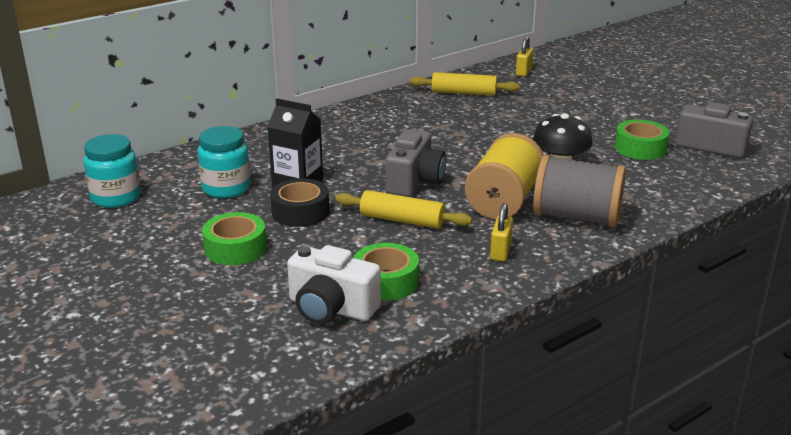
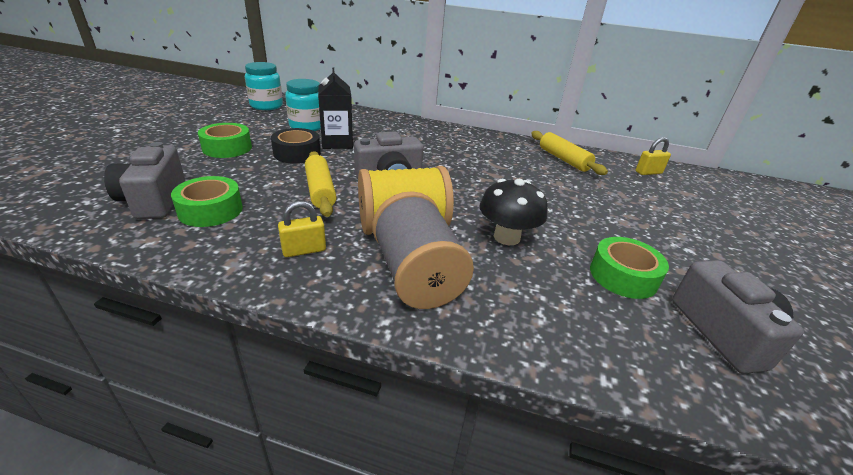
camera: 50 degrees right, 5 degrees up
(331, 308) = (154, 200): white camera -> grey camera

